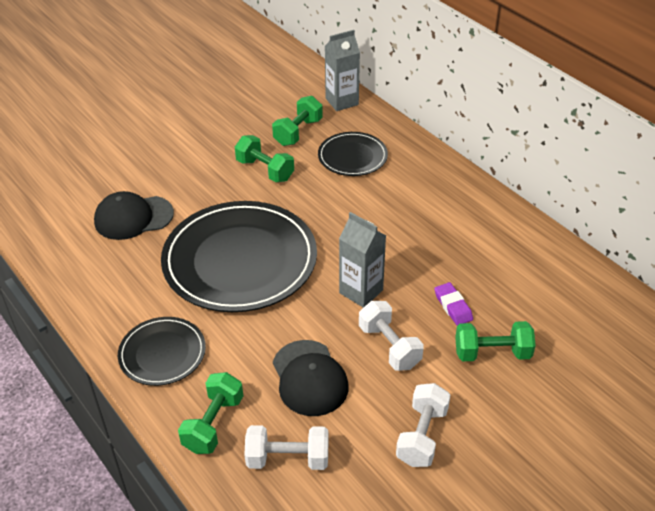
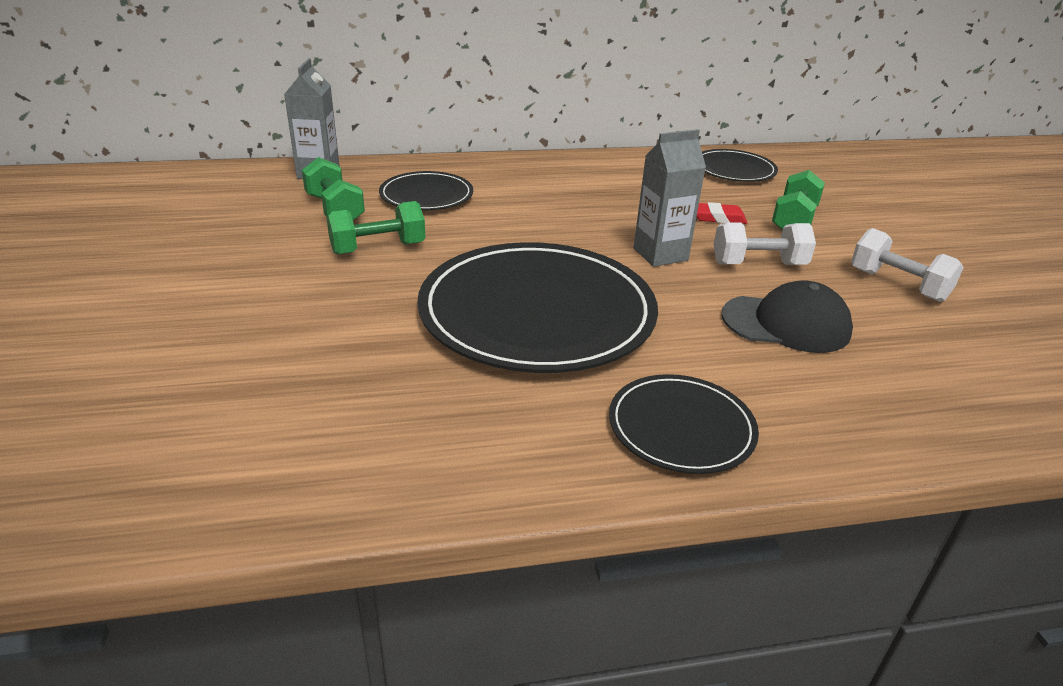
camera: 65 degrees left, 10 degrees down
(133, 218) = (344, 377): black cap -> none
(213, 424) = (843, 417): green dumbbell -> none
(288, 458) = (918, 375): white dumbbell -> none
(453, 306) = (718, 218): purple eraser -> red eraser
(569, 293) = (733, 170): none -> black plate

